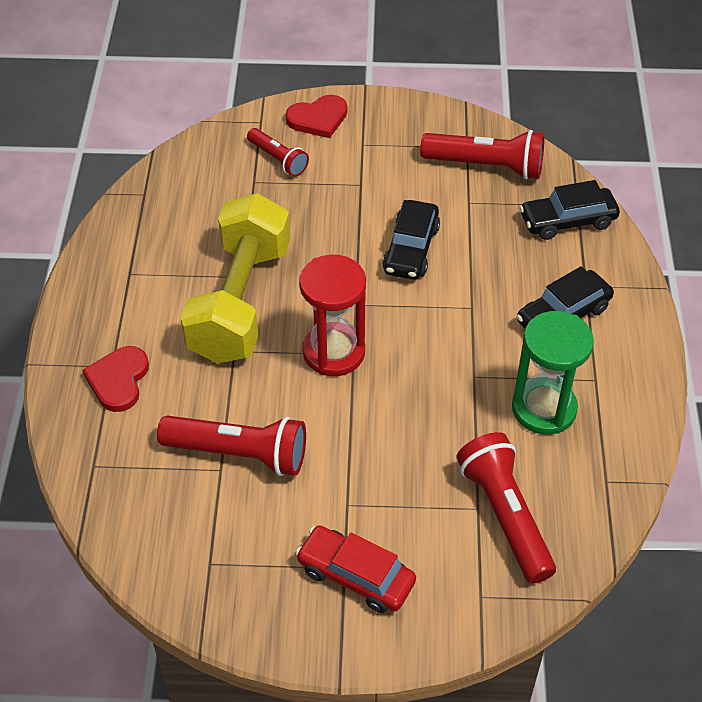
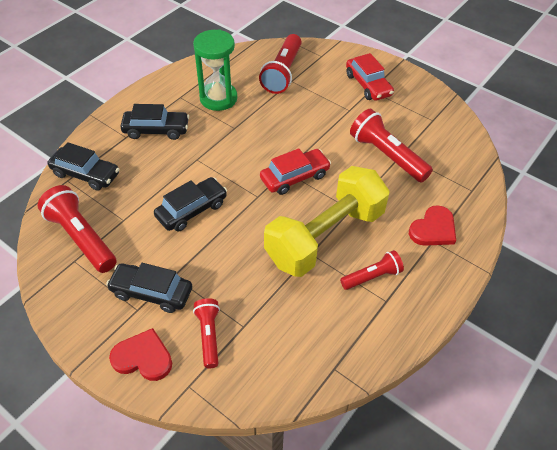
camera: 145 degrees left, 0 degrees up
(159, 288) = (372, 277): none -> red flashlight
(334, 352) = (295, 177): red hourglass -> red car
(365, 162) = (151, 292): none -> black car

